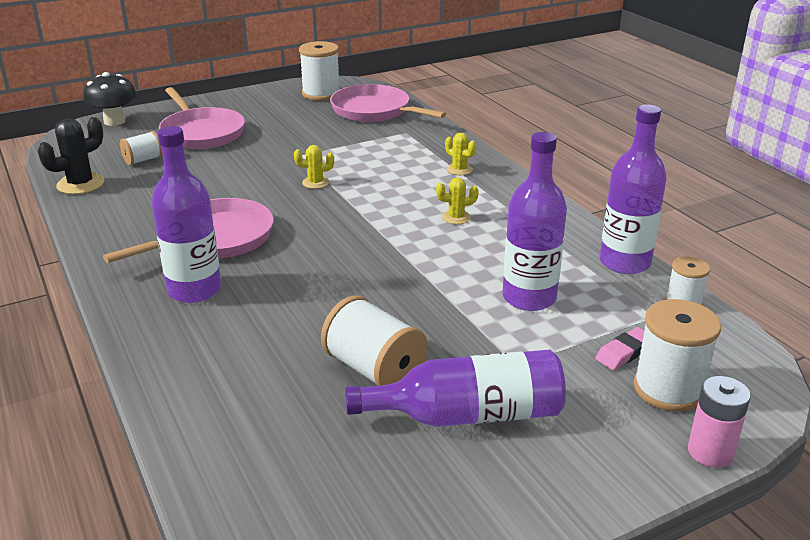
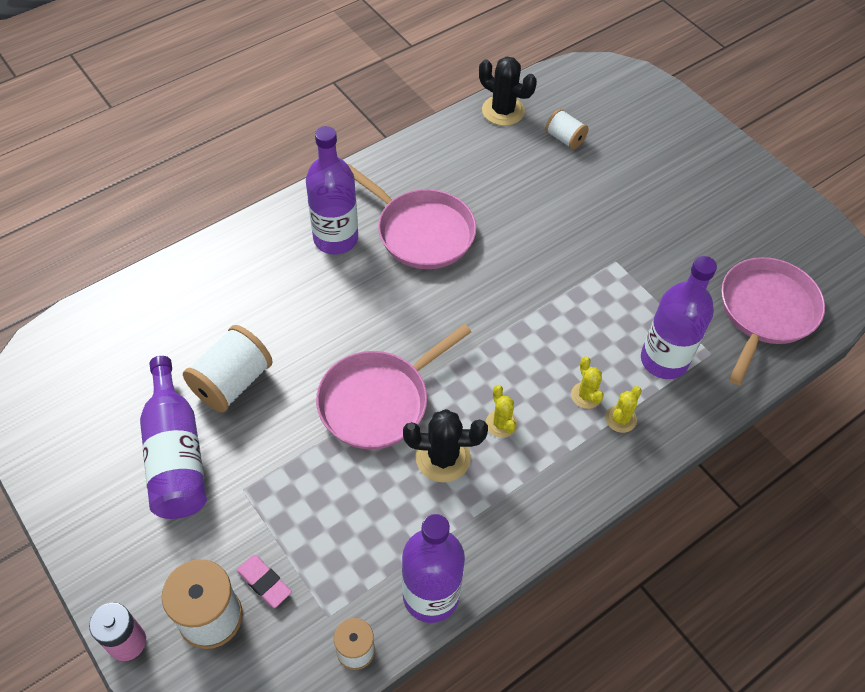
camera: 80 degrees right, 25 degrees up
(114, 121) = (647, 91): black mushroom -> none
(201, 133) = (642, 166): pink pan -> pink pan (378, 401)
(315, 183) = (551, 286): yellow cactus -> yellow cactus (586, 395)
(321, 94) = (798, 249): white spool -> none
(488, 247) = (443, 457): none -> black cactus
(529, 298) = (350, 498): purple bottle -> purple bottle (664, 360)

